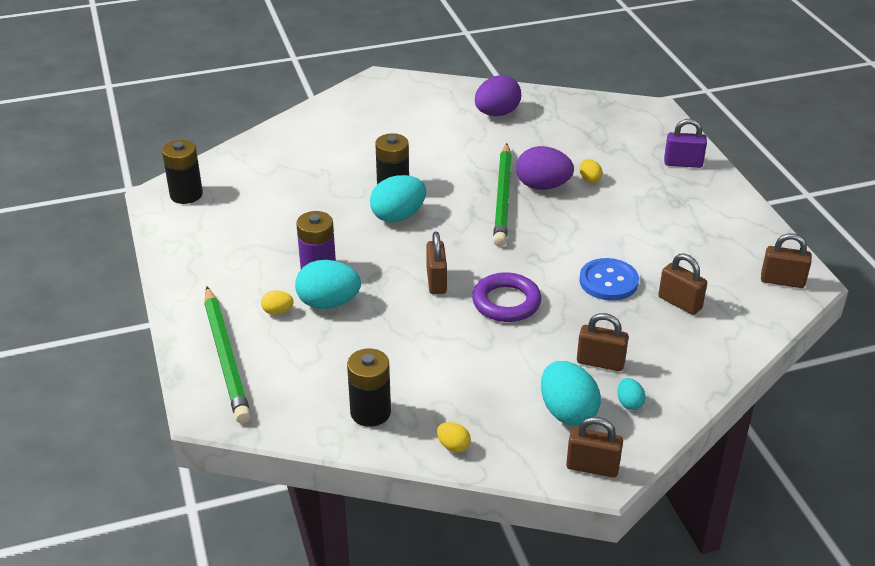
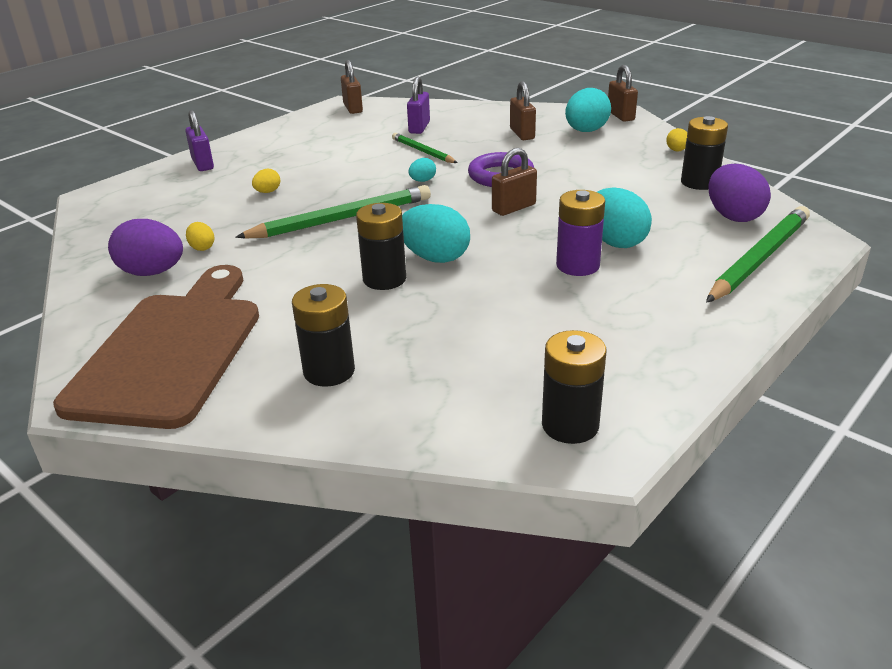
camera: 120 degrees left, 5 degrees down
(277, 311) = (666, 260): yellow egg -> yellow egg (202, 247)
(318, 143) = (329, 371): none -> black battery
(394, 105) = (171, 351): none -> brown cutting board
(542, 186) = (300, 208): purple egg -> purple egg (733, 216)
(608, 281) = (423, 151): blue button -> green pencil
(629, 403) = (548, 119): turquoise egg -> turquoise egg (422, 181)
(680, 303) = (419, 127): brown padlock -> purple padlock

